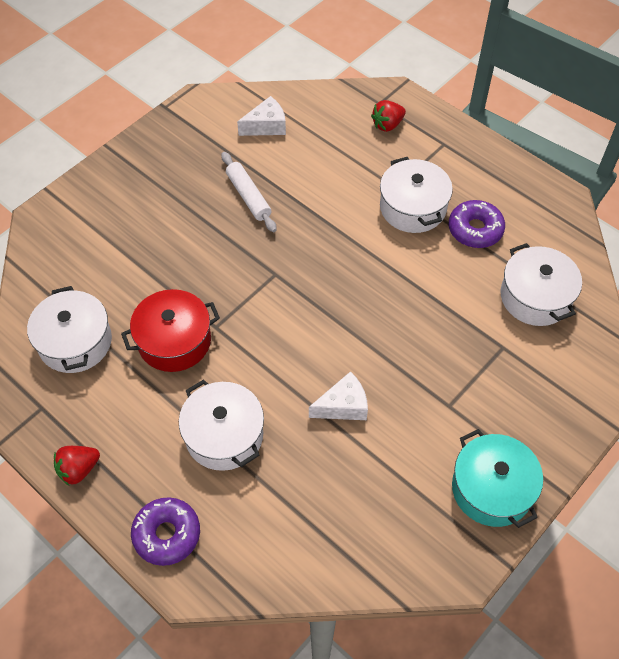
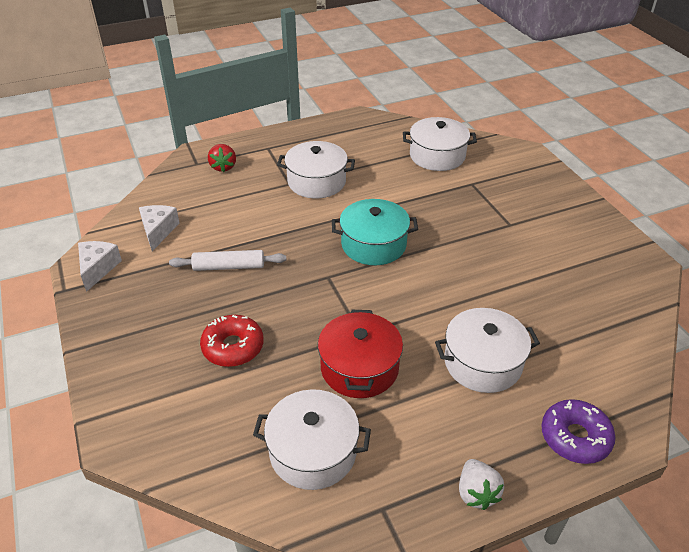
camera: 65 degrees left, 15 degrees down
(79, 469) = (476, 493): red strawberry -> white strawberry
(156, 243) = (233, 347): none -> red donut
(343, 406) = (485, 279): white cheese -> white cheese (98, 268)
(475, 229) = (360, 161): purple donut -> none
(491, 489) = (588, 228): turquoise pot -> turquoise pot (373, 244)

